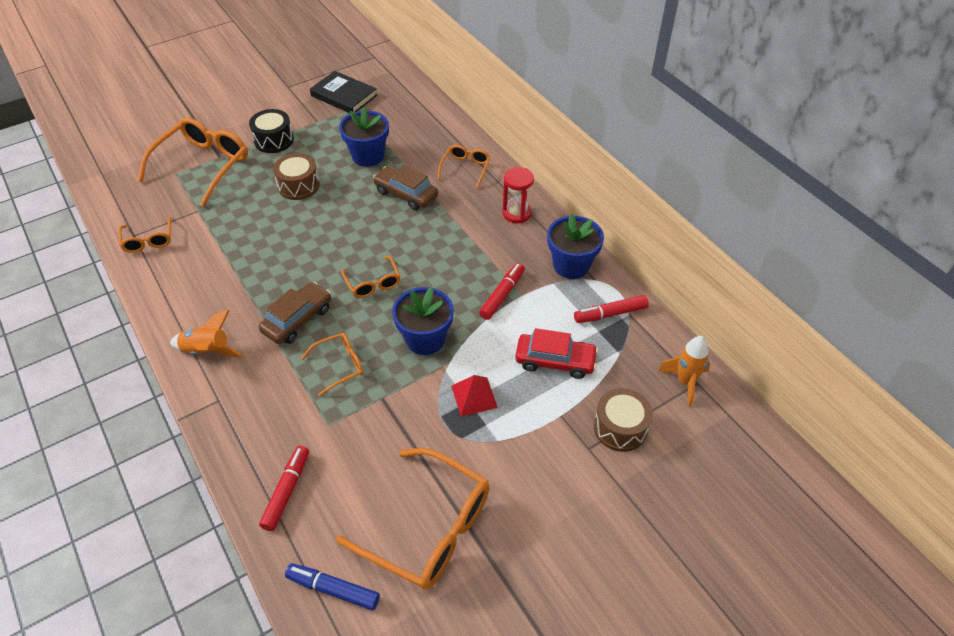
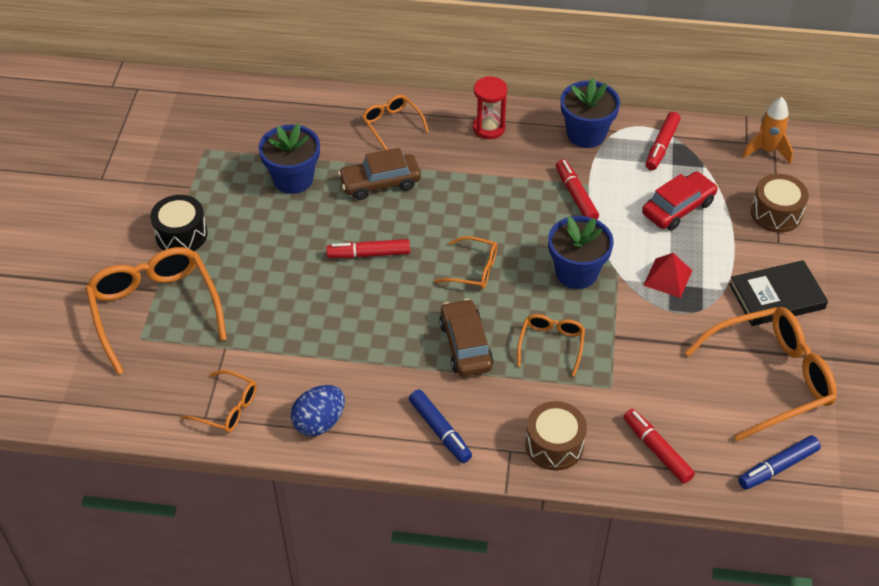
camera: 50 degrees left, 0 degrees up
(168, 288) = (319, 422): none -> blue egg
(207, 351) = (440, 430): orange rocket -> blue marker
(298, 186) = (278, 252): brown drum -> brown drum (554, 445)
(336, 225) = (368, 254): none -> red marker
(344, 96) = (174, 145): black book -> black book (776, 296)

